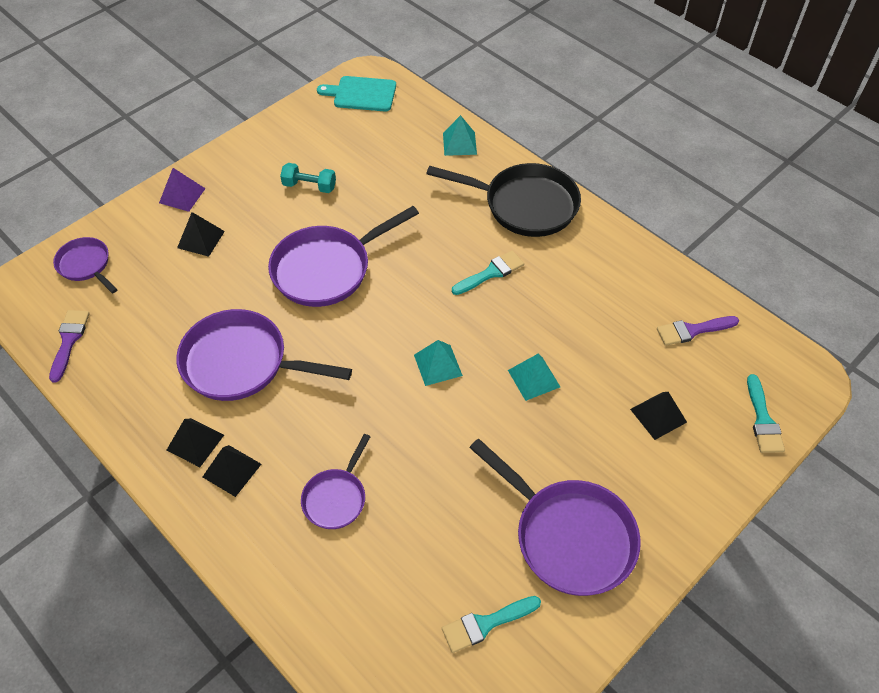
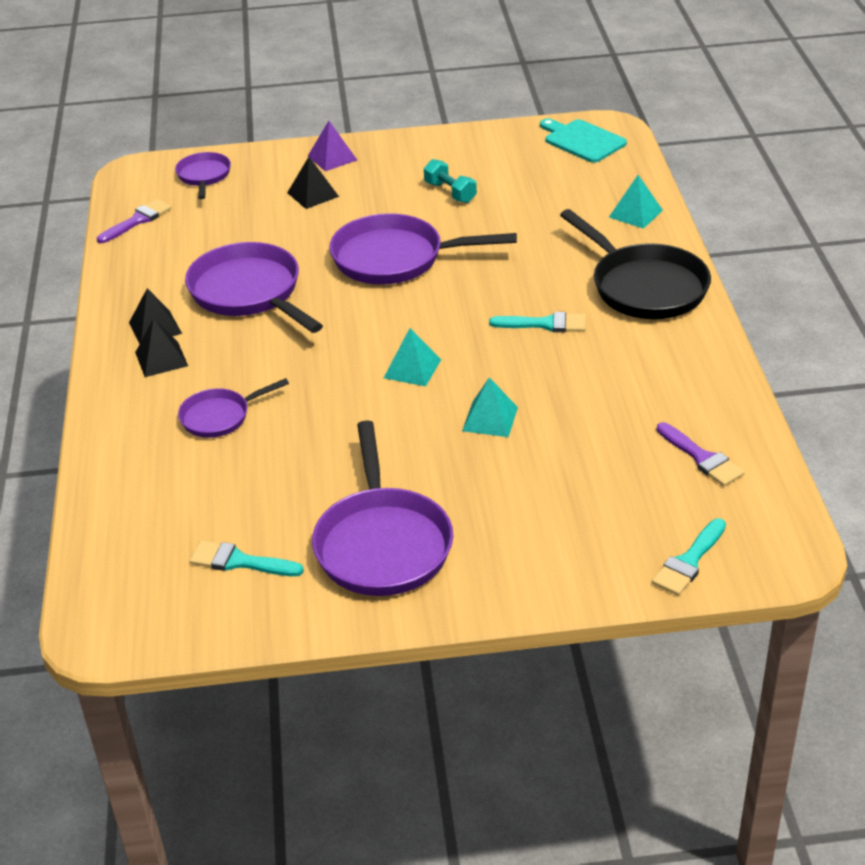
camera: 40 degrees right, 15 degrees down
(658, 415) = (579, 504): black pyramid -> none
(692, 330) = (702, 458): purple brush -> purple brush turned 150 degrees counterclockwise

